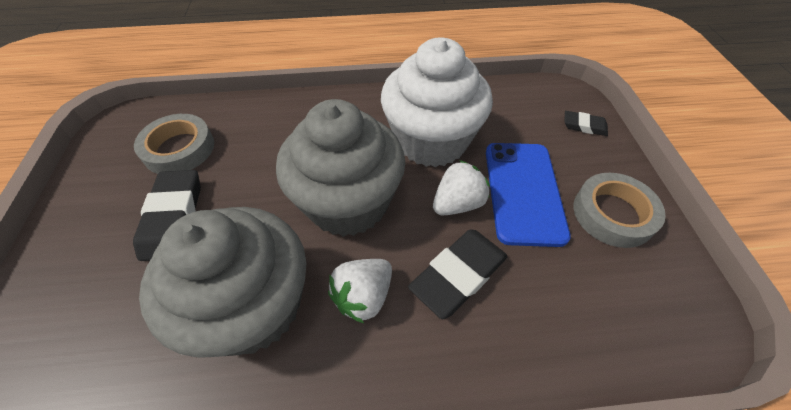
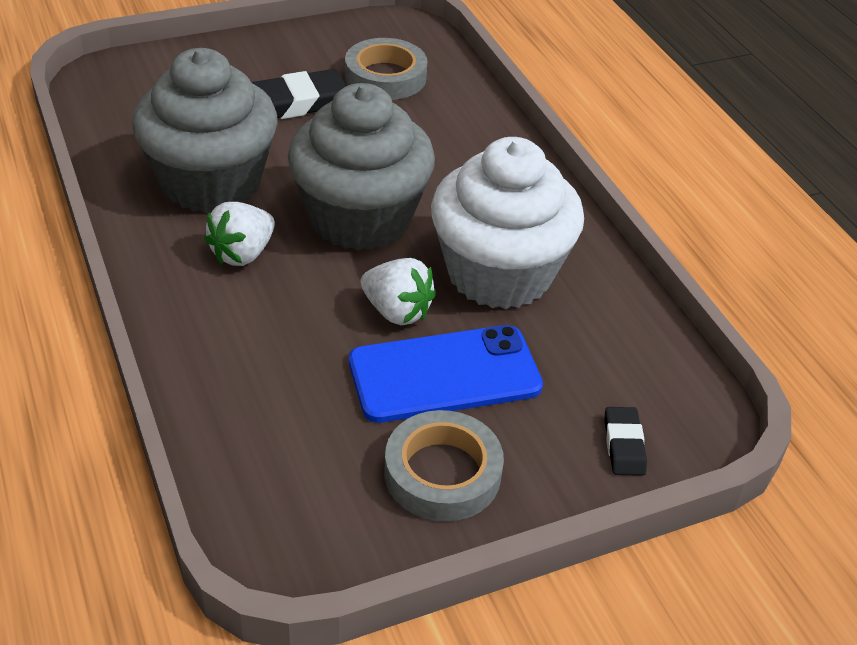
camera: 70 degrees right, 10 degrees down
(363, 296) = (242, 253): white strawberry -> white strawberry turned 75 degrees counterclockwise
(458, 275) = (291, 323): black eraser -> none

